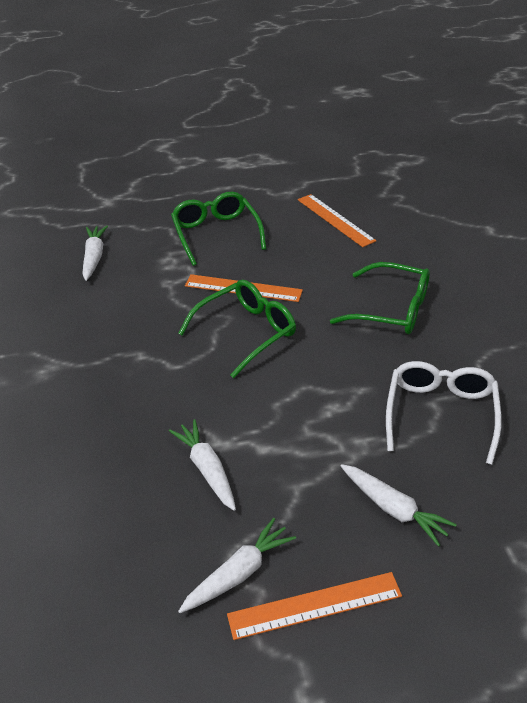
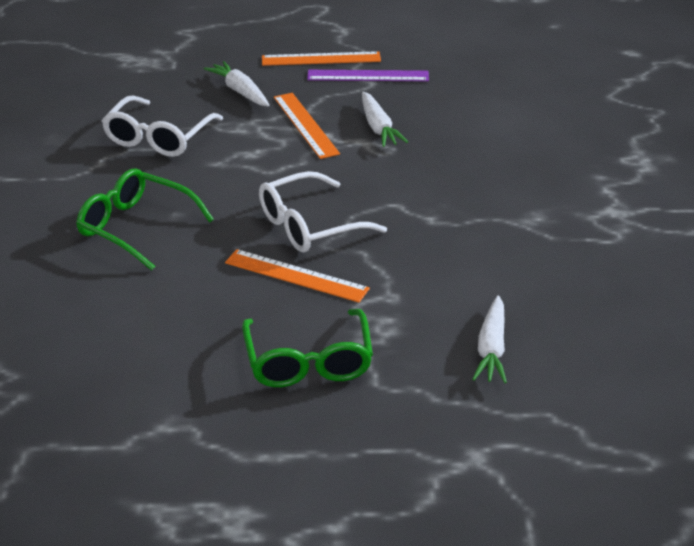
camera: 170 degrees left, 5 degrees down
(238, 573) = (368, 76): white carrot -> purple ruler
(246, 332) = (309, 226): green glasses -> white glasses
(335, 220) = (123, 359): orange ruler -> orange ruler (305, 125)

